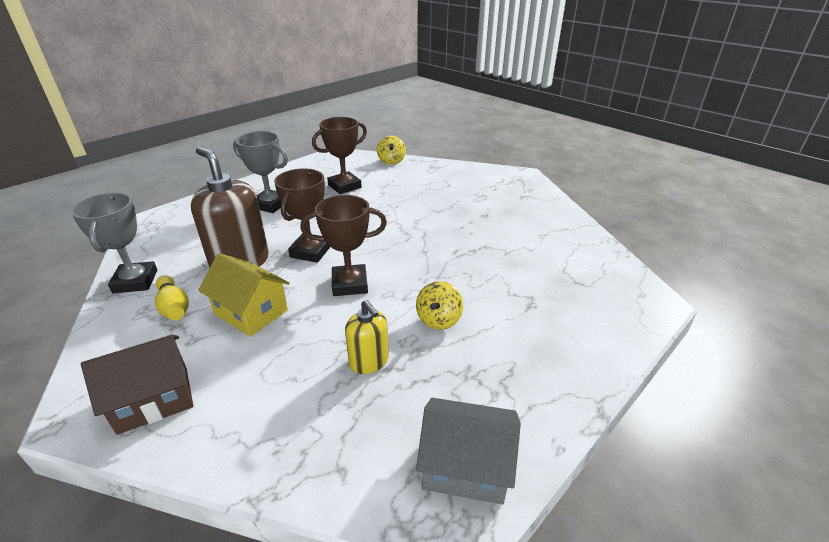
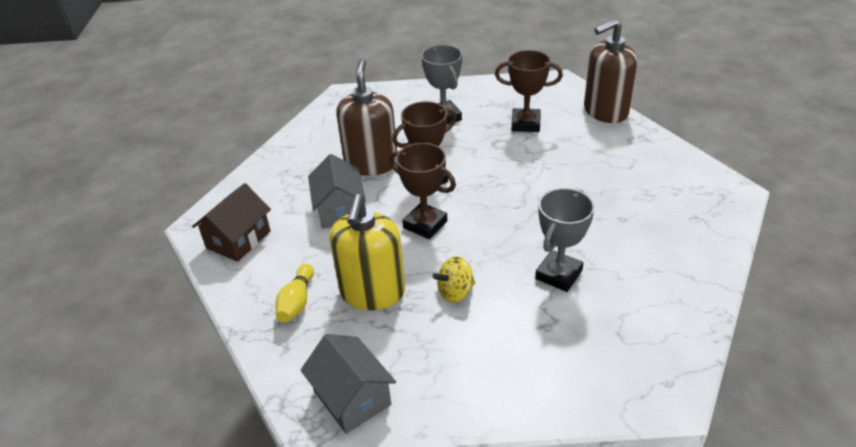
camera: 45 degrees right, 5 degrees up
(135, 281) = (296, 146): grey trophy -> grey trophy (558, 274)
(154, 399) = (238, 239): brown house -> brown house turned 75 degrees counterclockwise
(174, 307) = (300, 180): yellow bowling pin -> yellow bowling pin (297, 302)
(251, 312) = (340, 210): yellow house -> grey house
(369, 361) = (372, 292): yellow soap dispenser -> yellow soap dispenser, size x1.82
(391, 161) = (605, 111): yellow spinning top -> brown soap dispenser

